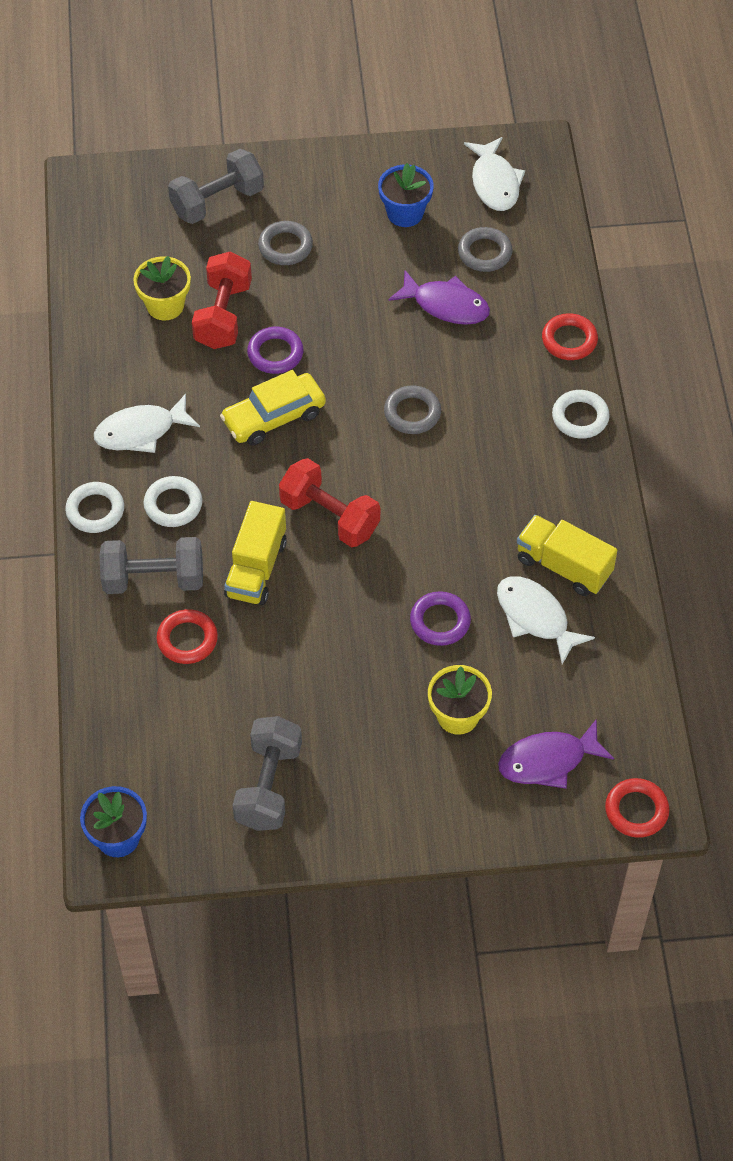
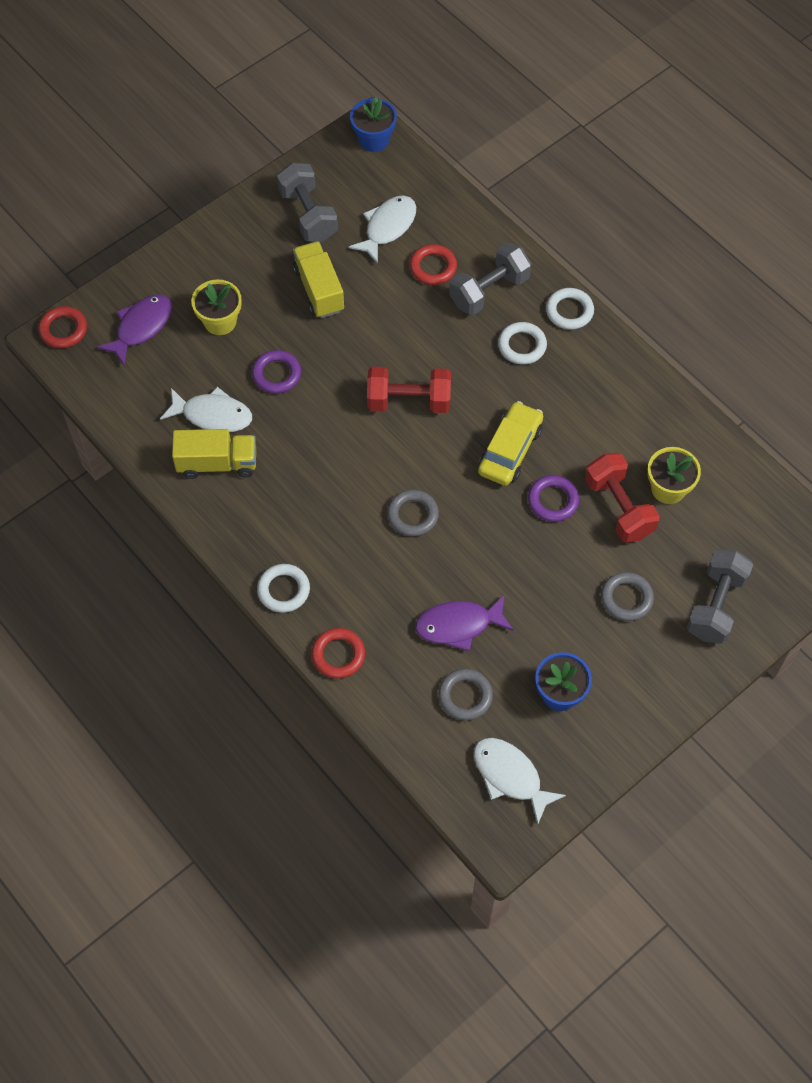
camera: 145 degrees right, 5 degrees up
(141, 431) = (592, 382): white fish -> white fish (387, 227)
(256, 568) = (428, 337): yellow truck -> yellow truck (319, 290)

